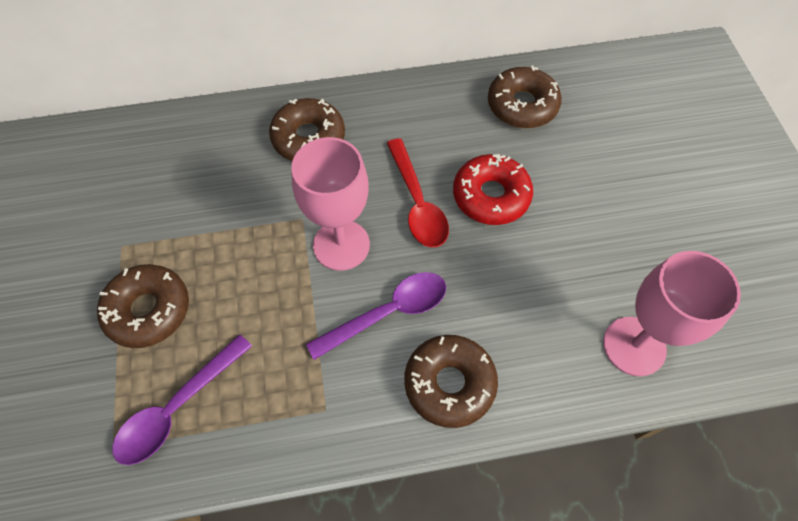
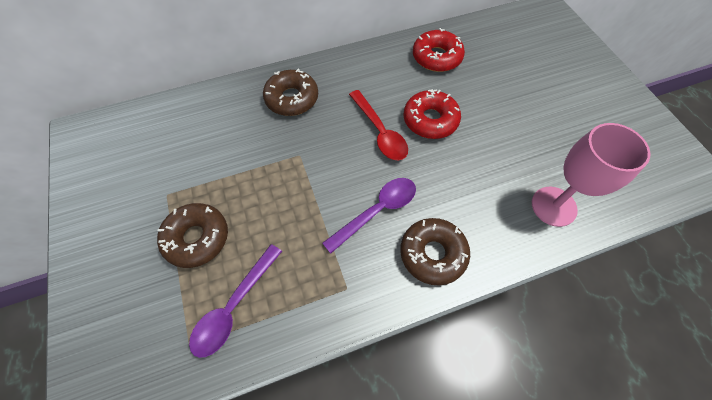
camera: 10 degrees left, 0 degrees up
(341, 245) = (332, 169): pink goblet -> none
(522, 105) = (436, 57): brown donut -> red donut

